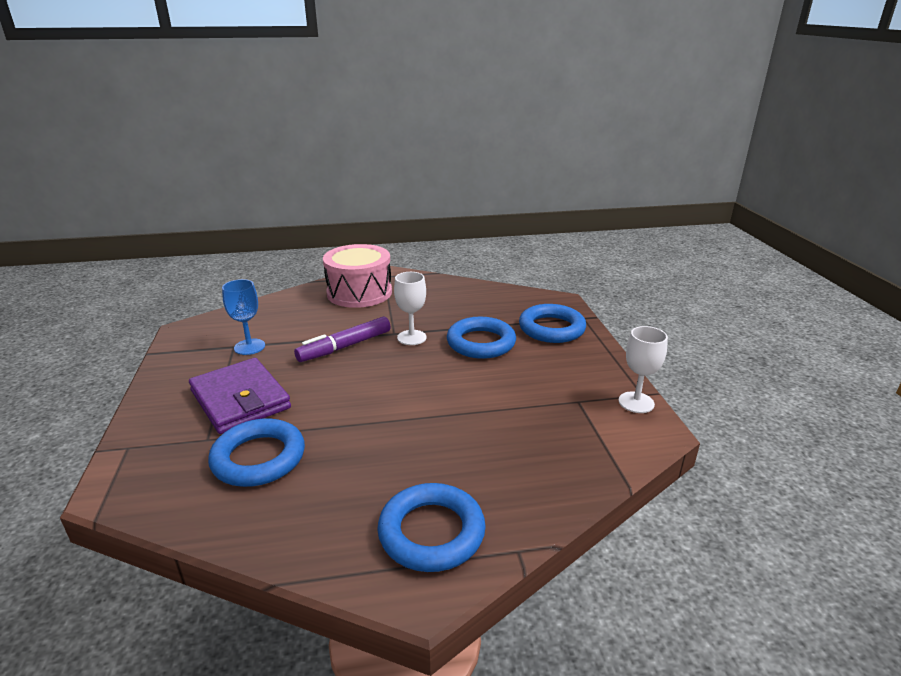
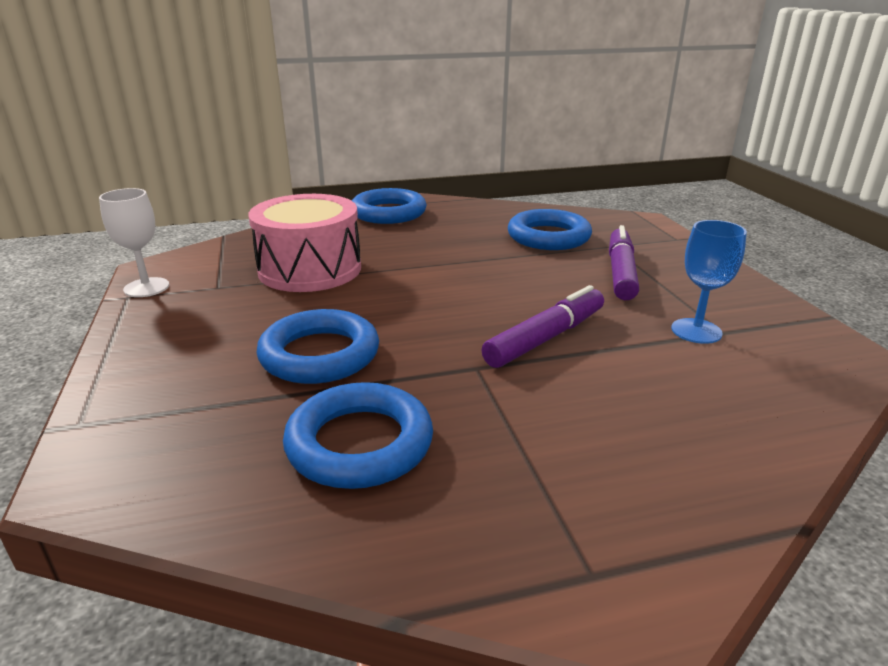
camera: 175 degrees right, 0 degrees up
(240, 399) = (620, 272): purple wallet -> purple marker
(359, 293) = (614, 479): pink drum -> pink drum (310, 269)
(411, 337) = (441, 359): white goblet -> none
(551, 328) = (172, 390): blue ring -> blue ring (359, 443)

